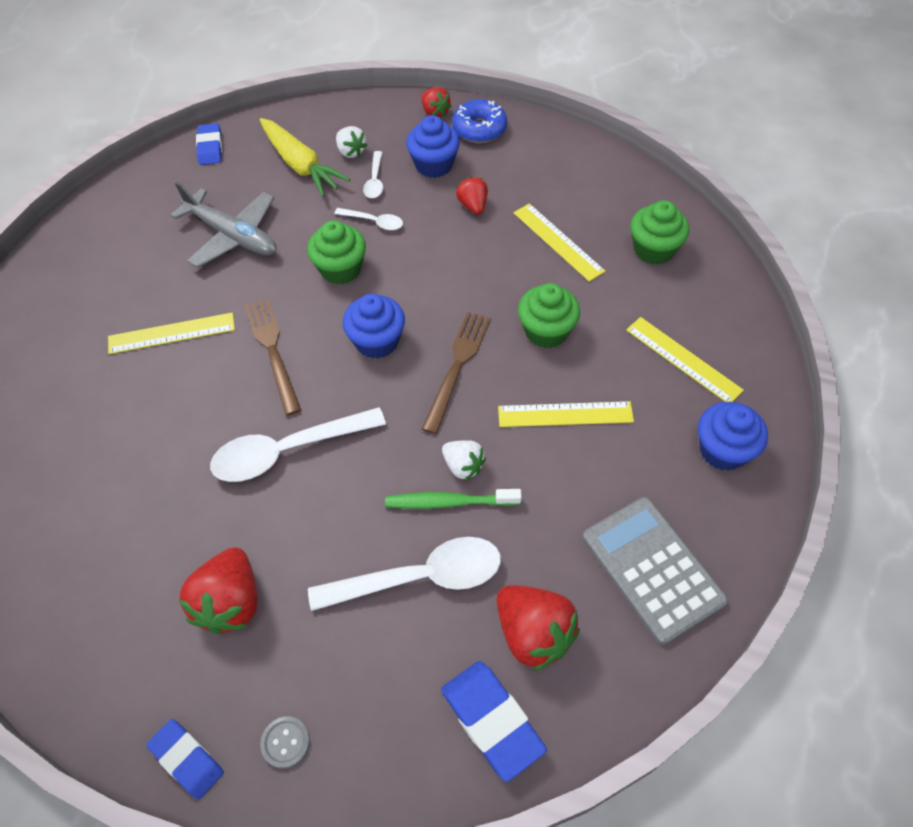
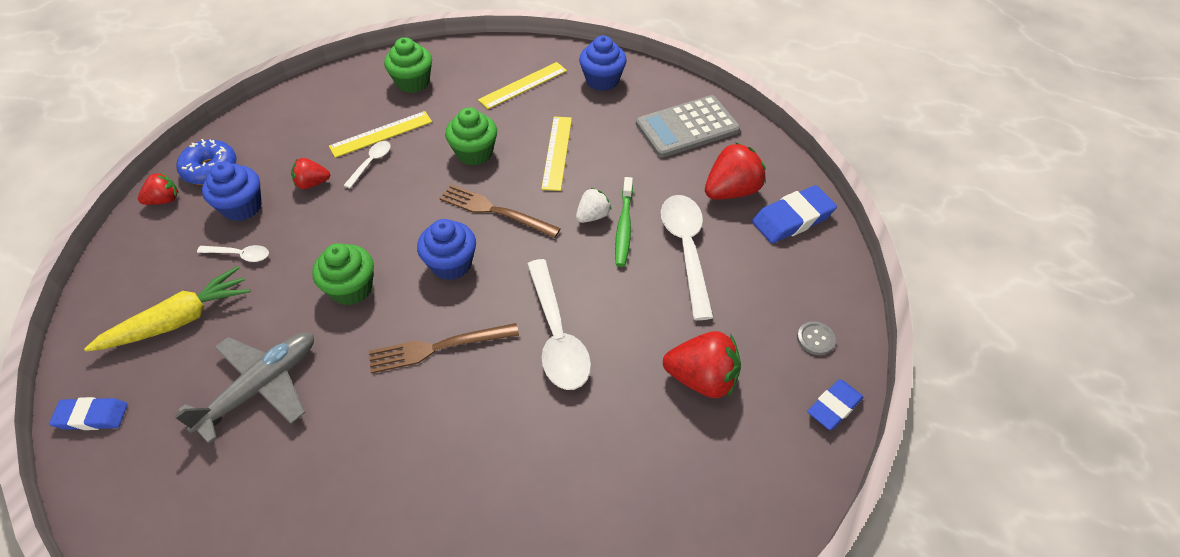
camera: 85 degrees left, 5 degrees down
(171, 333) = (385, 444): yellow ruler -> none
(351, 151) = (183, 273): white strawberry -> none
(374, 222) = (298, 259): white spoon -> white spoon (371, 163)

